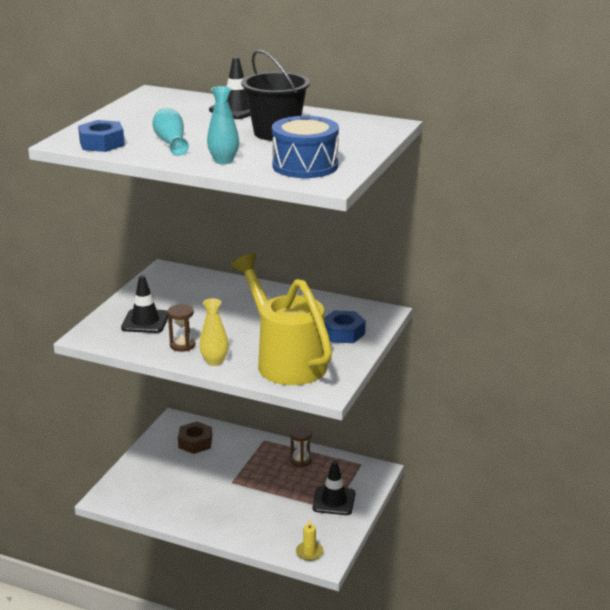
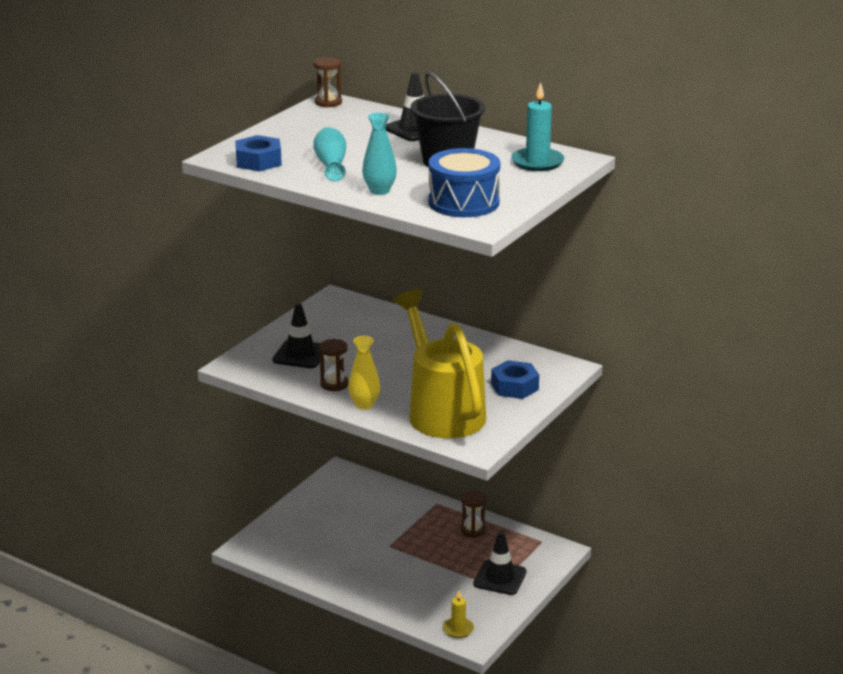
camera: 10 degrees right, 0 degrees up
(151, 93) = (328, 102): none -> brown hourglass
(195, 442) = (357, 498): brown nut -> none
(357, 129) = (537, 162): none -> turquoise candle

